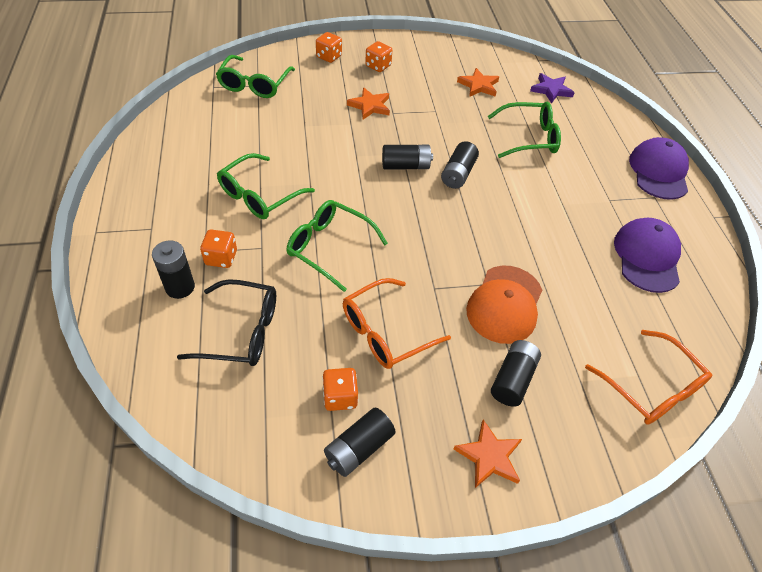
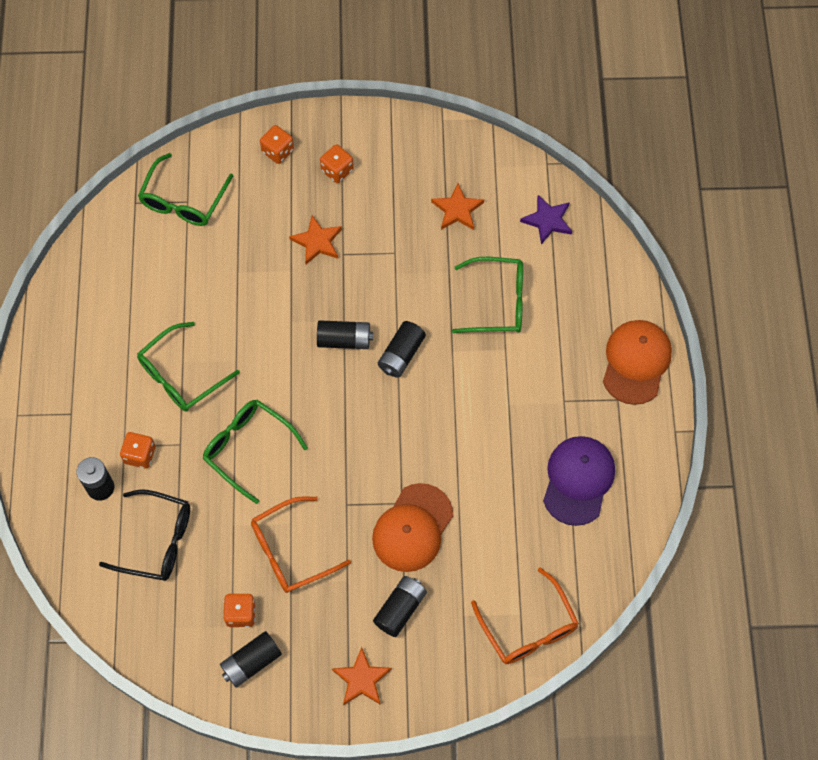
camera: 10 degrees right, 15 degrees up
(658, 172) = (636, 362): purple cap -> orange cap

